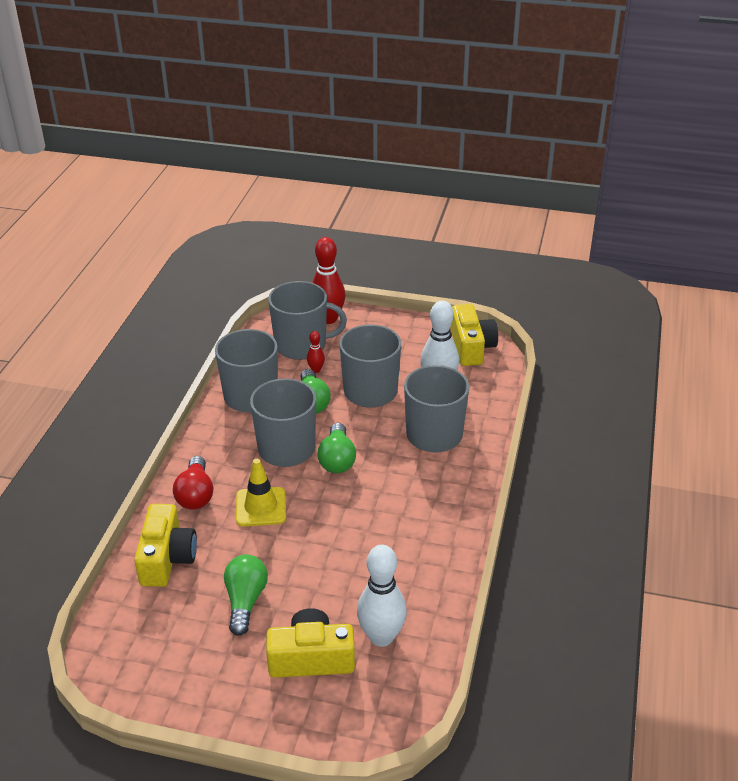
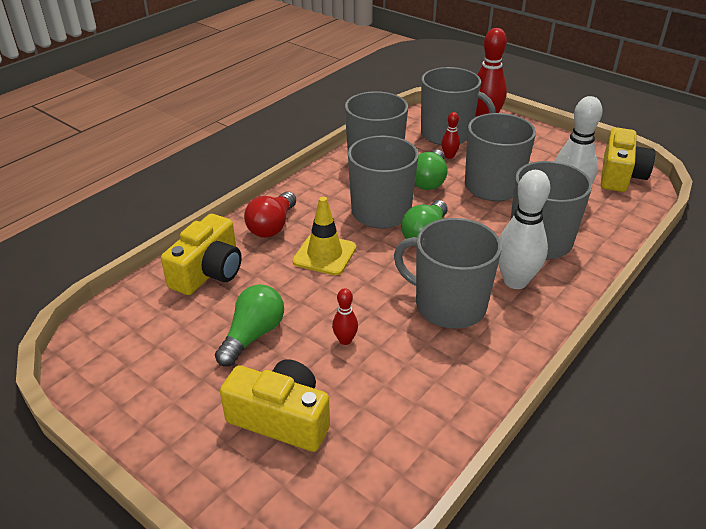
camera: 25 degrees right, 0 degrees up
(323, 578) = (345, 340): none -> red bowling pin
(381, 637) = (370, 424): white bowling pin -> white bowling pin (515, 281)
(389, 519) = (448, 305): none -> grey mug

